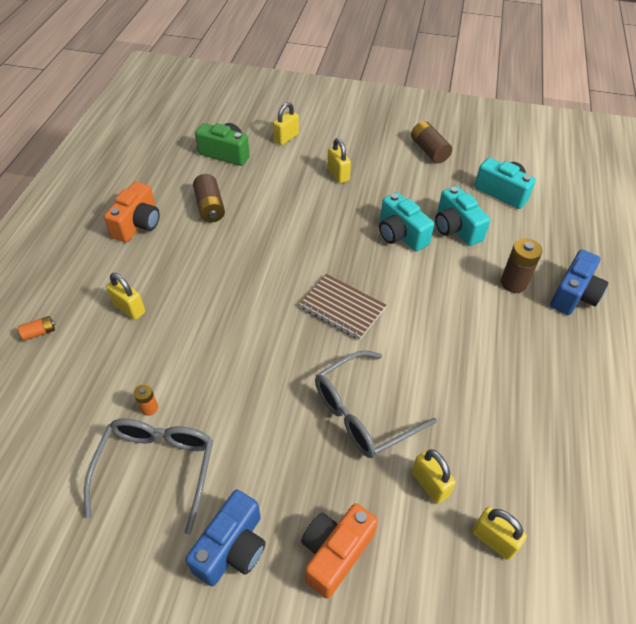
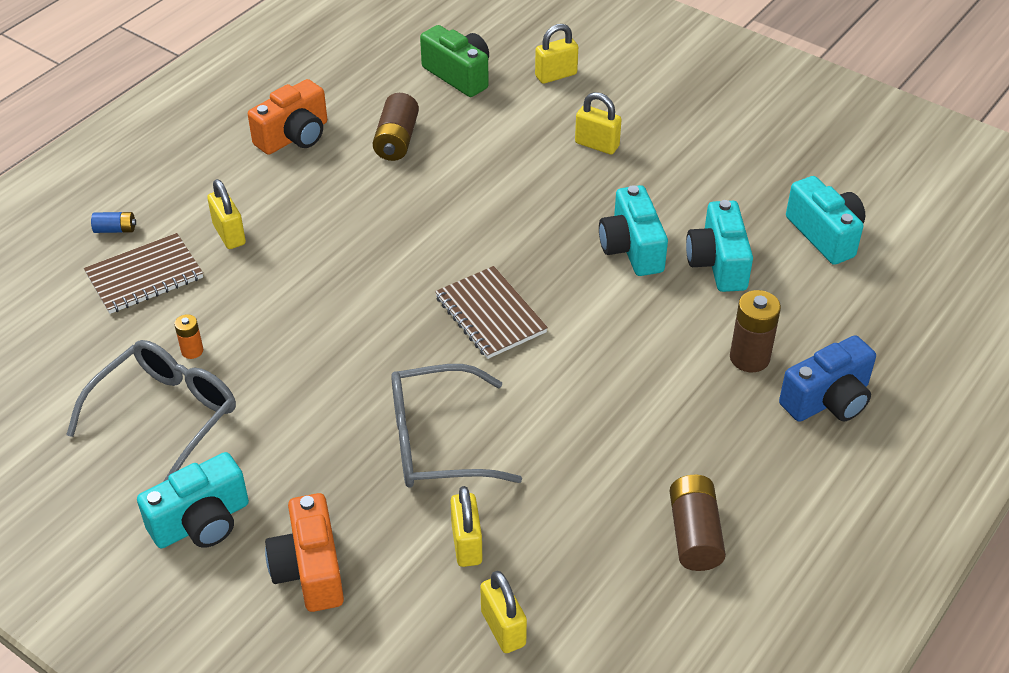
camera: 25 degrees right, 5 degrees down
(39, 332) = (115, 229): orange battery -> blue battery
(81, 361) = (144, 276): none -> brown notebook
(232, 548) = (201, 522): blue camera -> turquoise camera
(335, 553) = (310, 570): orange camera -> orange camera turned 75 degrees counterclockwise
(338, 175) = (597, 145): yellow padlock -> yellow padlock turned 60 degrees counterclockwise
(429, 150) = (755, 147): brown battery -> brown battery (694, 534)

